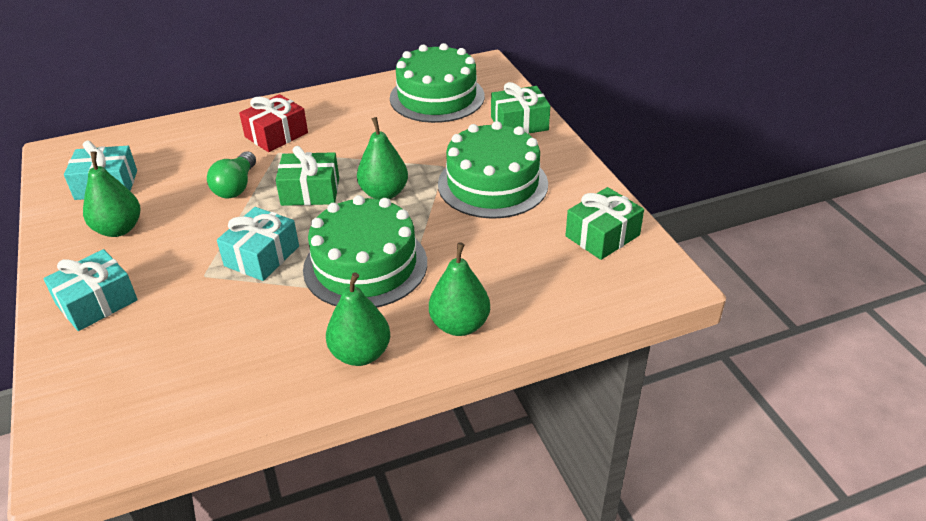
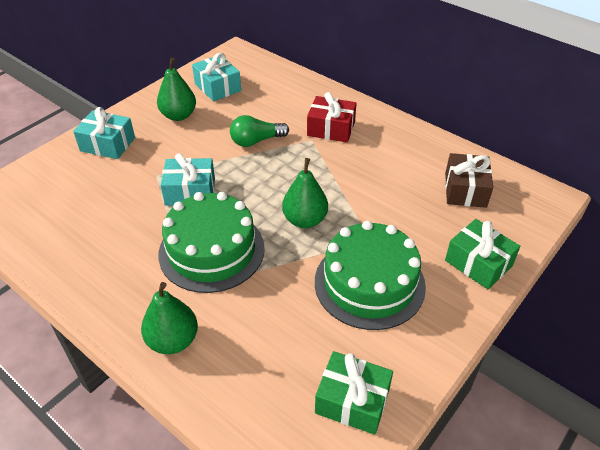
camera: 60 degrees right, 5 degrees up
(310, 191) = (277, 179): green gift -> none
(360, 354) = (115, 294): green pear -> none
(437, 97) = (465, 190): green cake -> brown gift

